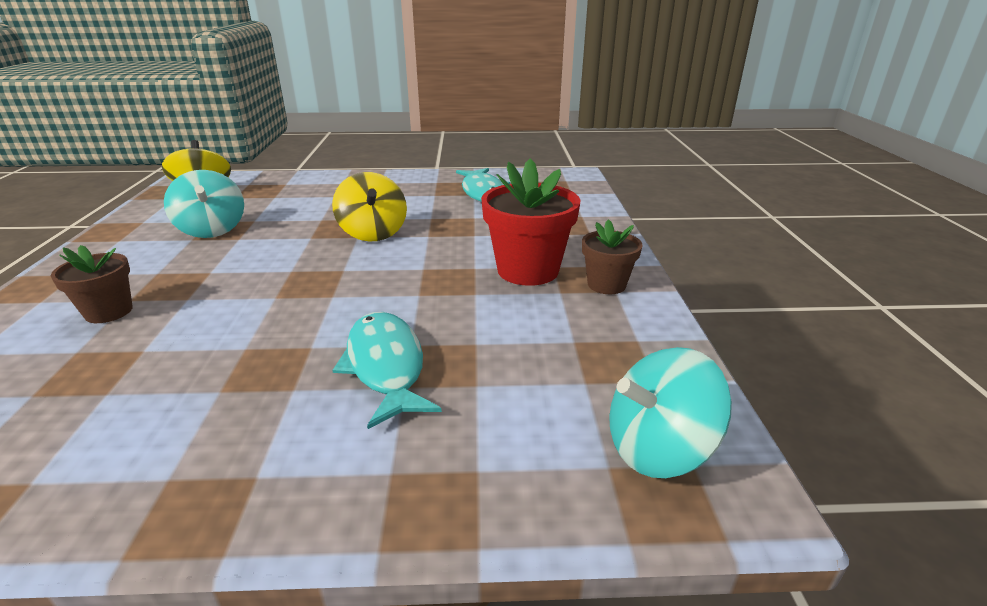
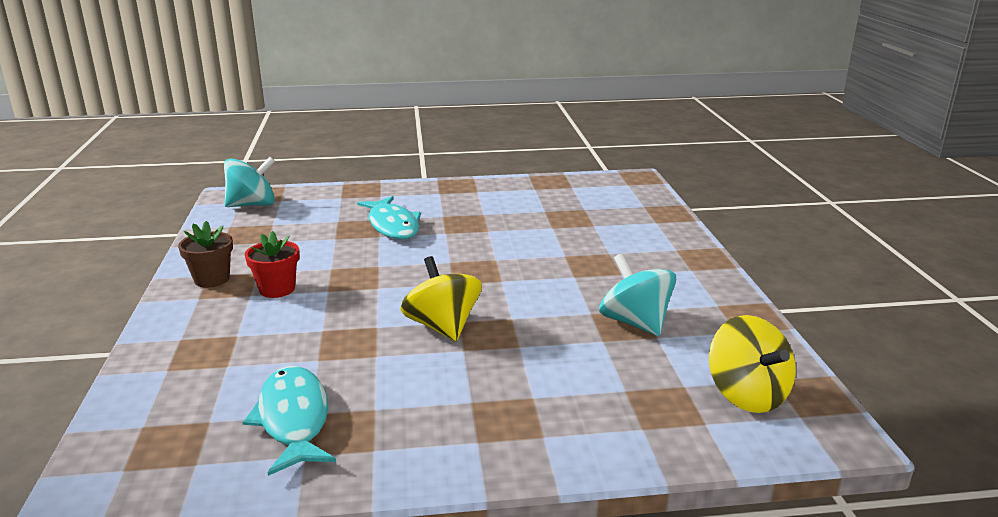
camera: 175 degrees right, 5 degrees down
(109, 312) = (610, 244): brown flower pot -> none
(528, 270) = (277, 289): red flower pot -> red flower pot, size x0.59

